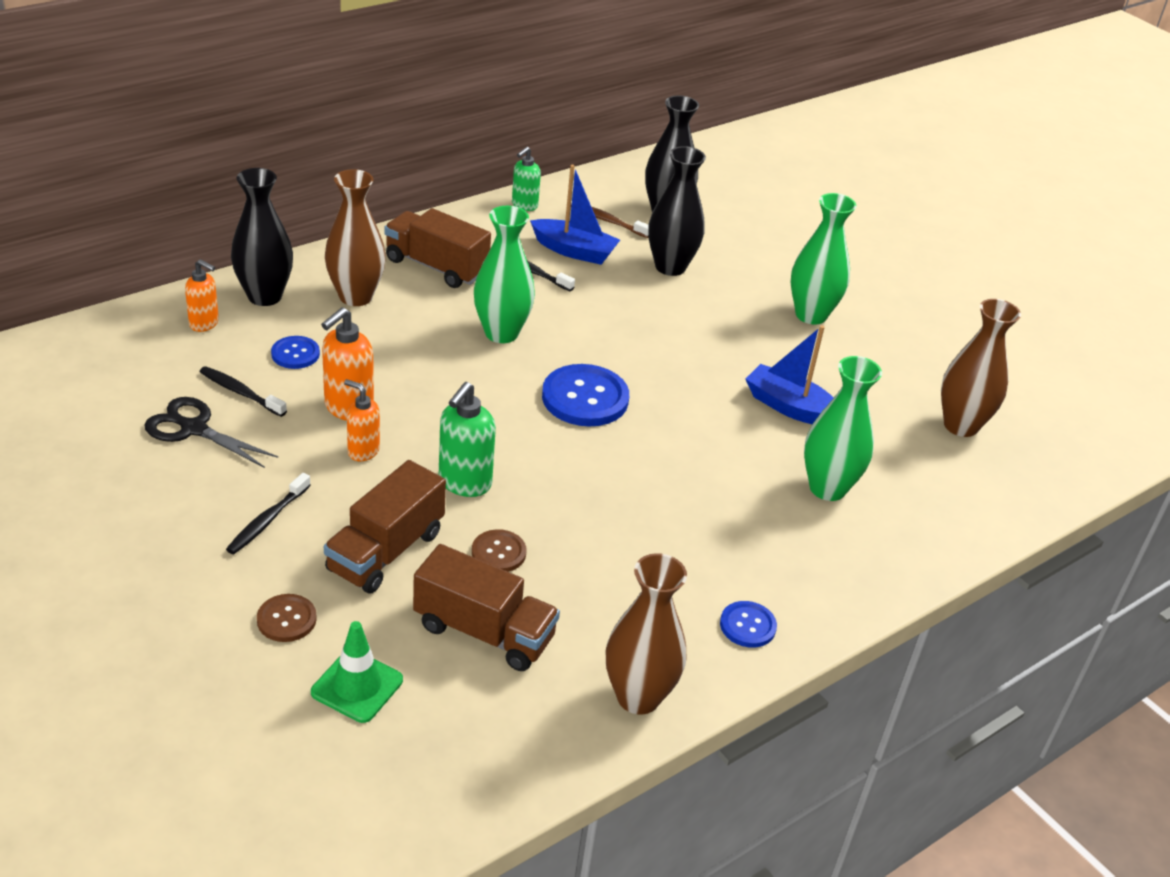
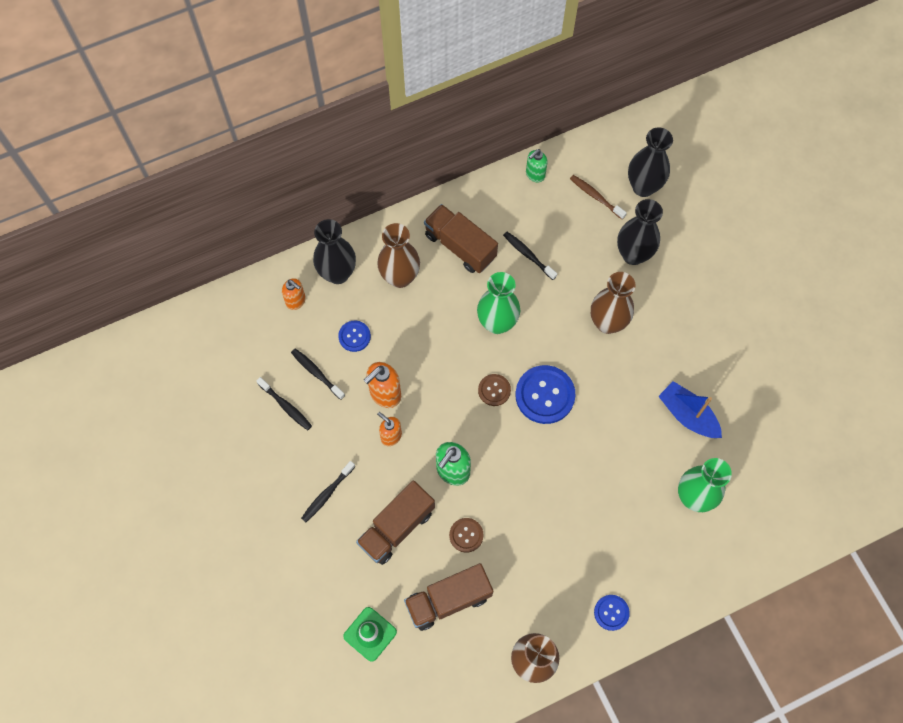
camera: 15 degrees right, 30 degrees up
(194, 429) = (286, 406): black scissors -> black toothbrush
(286, 619) = (333, 578): brown button -> brown button (494, 390)
(484, 632) = (448, 600): brown truck -> brown truck turned 120 degrees clockwise
(574, 251) = (564, 232): blue boat -> none
(811, 315) = (728, 316): green vase -> none
(960, 425) = (807, 443): brown vase -> brown vase (607, 323)

